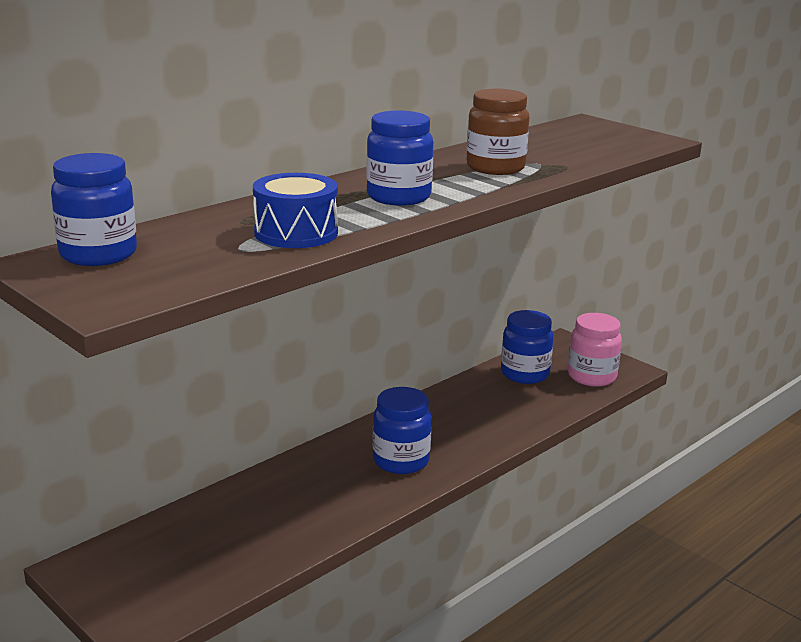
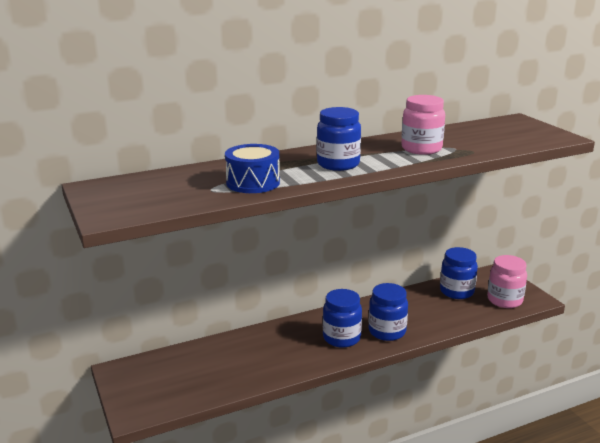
camera: 20 degrees right, 0 degrees up
(98, 254) = (128, 185): blue jar -> blue jar (387, 331)
(495, 168) = (421, 149): brown jar -> pink jar

